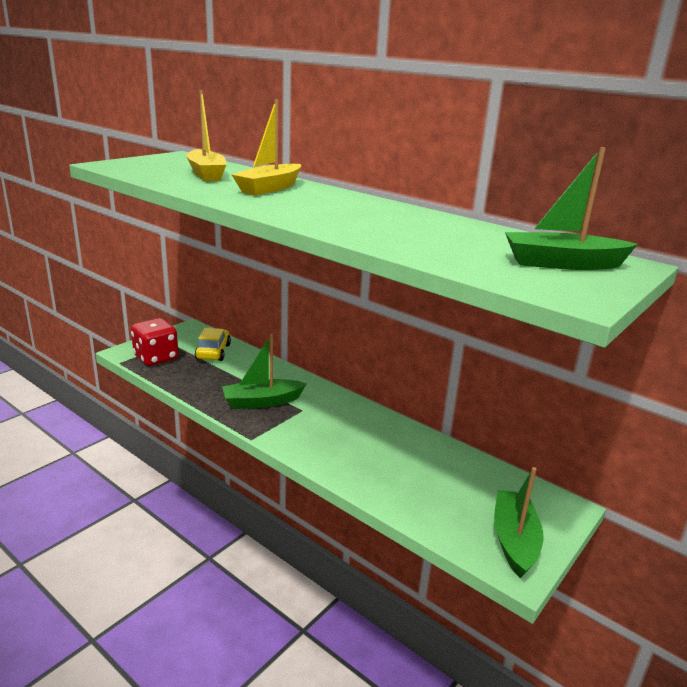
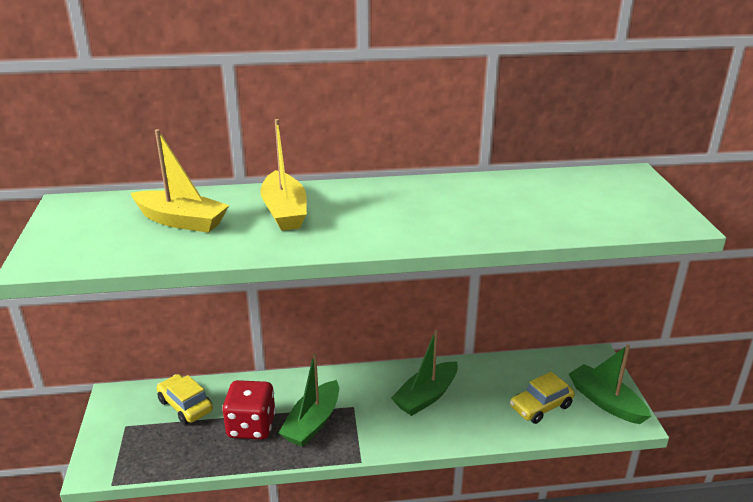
camera: 45 degrees left, 5 degrees up
(156, 358) = (141, 452): red dice -> red dice (251, 426)
(443, 501) = (540, 406): none -> yellow car
(562, 264) = (614, 194): green boat -> green boat (426, 396)

